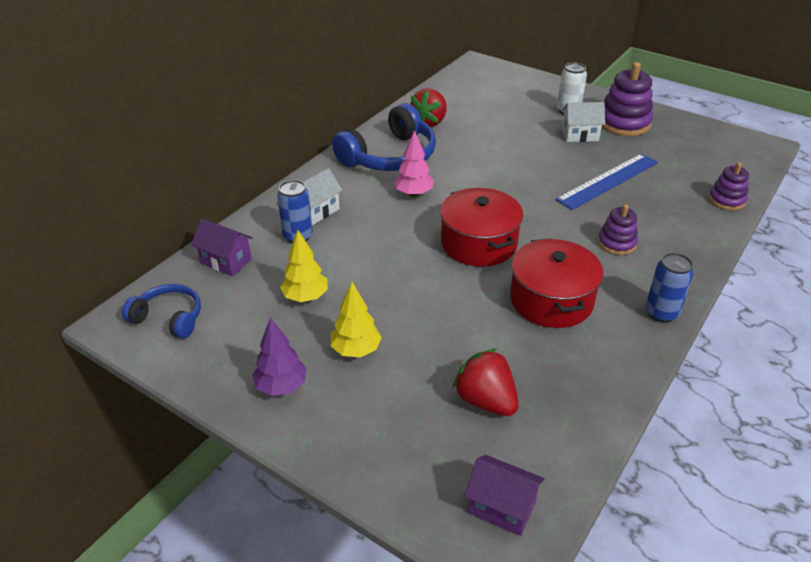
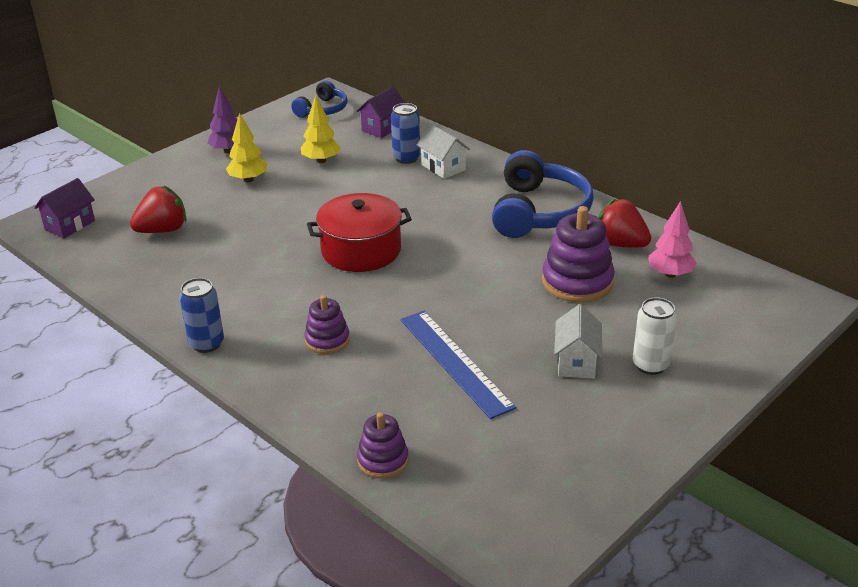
camera: 100 degrees right, 5 degrees down
(390, 156) = (539, 212): blue headphones -> blue headphones turned 135 degrees counterclockwise
(413, 194) = (460, 221): pink tree -> pink tree (670, 274)
(551, 300) = (258, 280): red pot -> none
(624, 123) = (610, 414): purple stacking toy -> purple stacking toy (577, 282)

